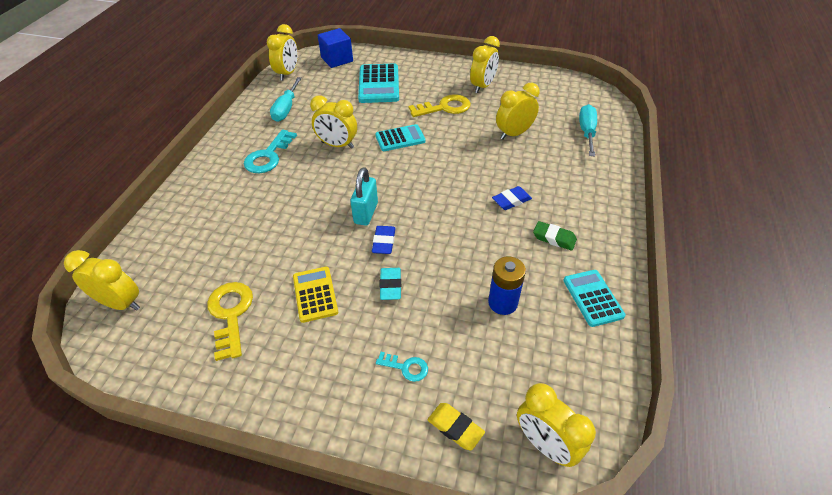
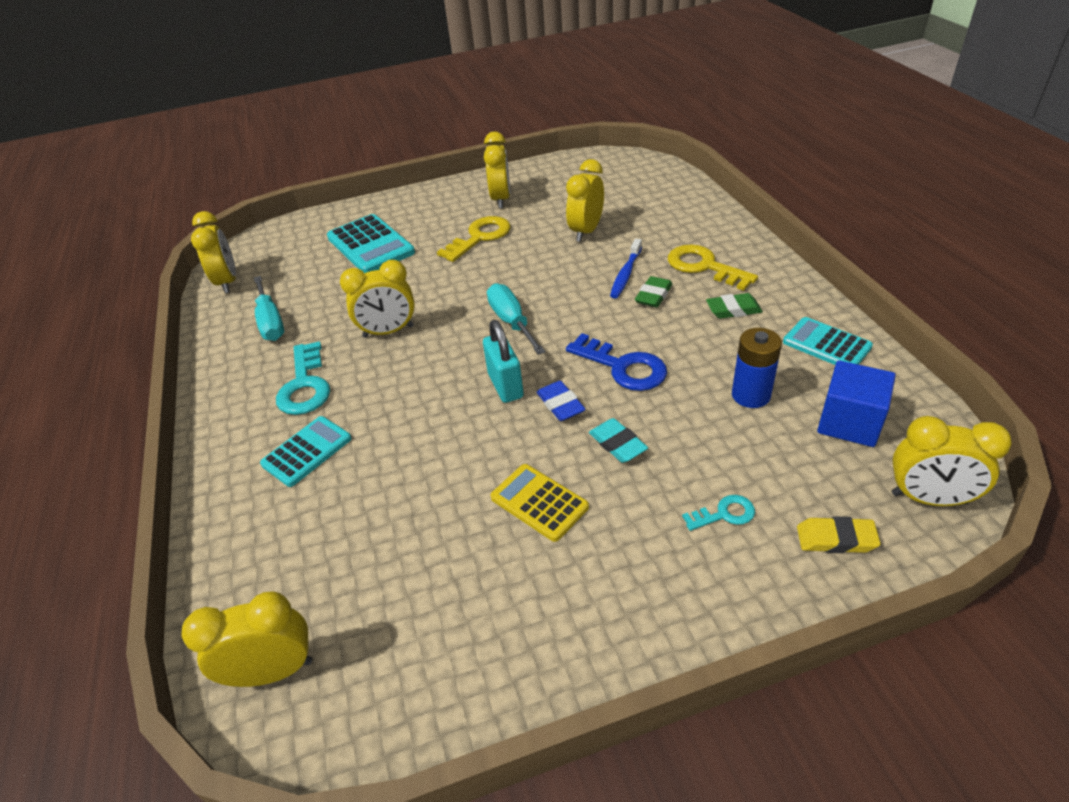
camera: 30 degrees left, 5 degrees down
(231, 314) = (454, 587): yellow key -> yellow key (704, 266)
(337, 59) = (283, 240): blue cube -> blue cube (849, 422)
(400, 138) = (461, 290): turquoise calculator -> turquoise calculator (307, 451)
(443, 239) = (623, 367): none -> blue key
(508, 176) = (625, 274): none -> blue toothbrush
(511, 200) = (653, 295): blue eraser -> green eraser
(586, 132) = (658, 199): turquoise screwdriver -> turquoise screwdriver (511, 321)

